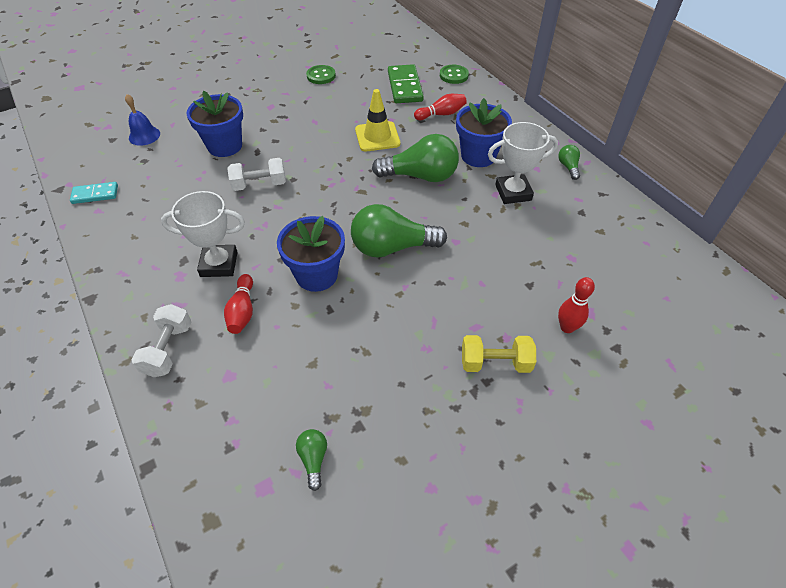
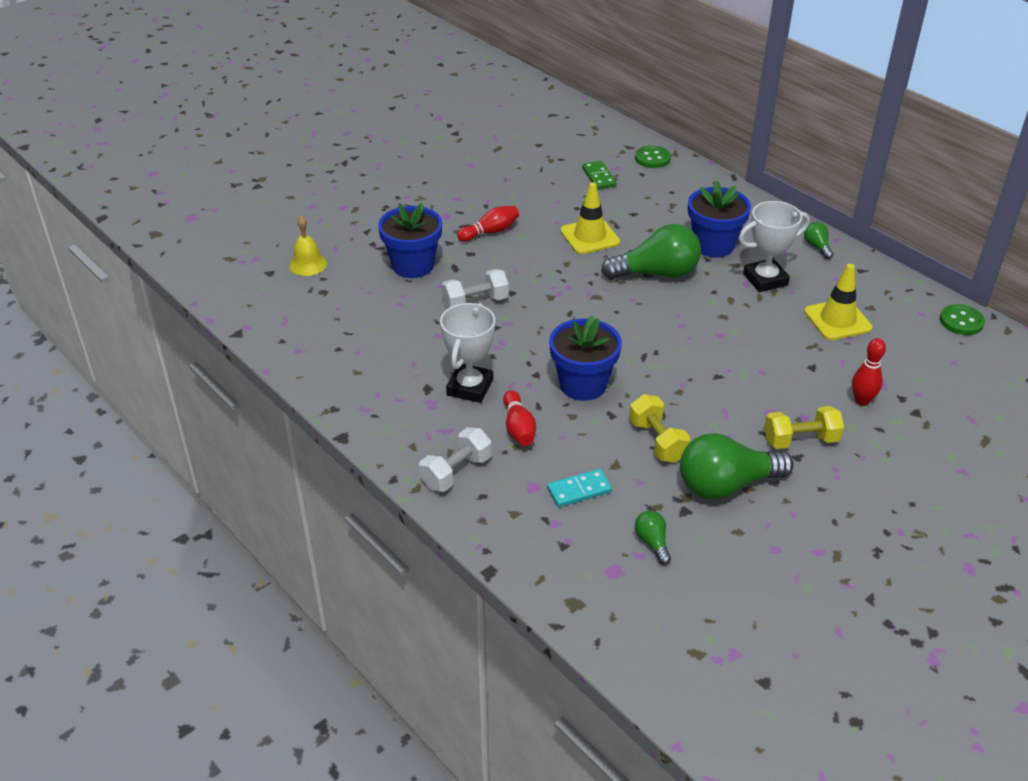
camera: 10 degrees left, 10 degrees down
(95, 194) = (285, 334): turquoise domino -> turquoise domino (579, 490)
(144, 136) = (308, 264): blue bell -> yellow bell
(168, 349) = (456, 472): white dumbbell -> white dumbbell turned 45 degrees clockwise
(219, 264) = (470, 387): white trophy -> white trophy turned 60 degrees counterclockwise
(321, 76) = (491, 174): green button -> green button (961, 321)
(360, 343) = (657, 441): none -> yellow dumbbell
(392, 247) = (653, 349): green light bulb -> green light bulb (726, 485)
(404, 86) = (598, 177): green domino -> green domino, size x0.61
(441, 114) = (654, 204): red bowling pin -> red bowling pin (490, 232)
(567, 240) = (837, 320): none -> yellow traffic cone

